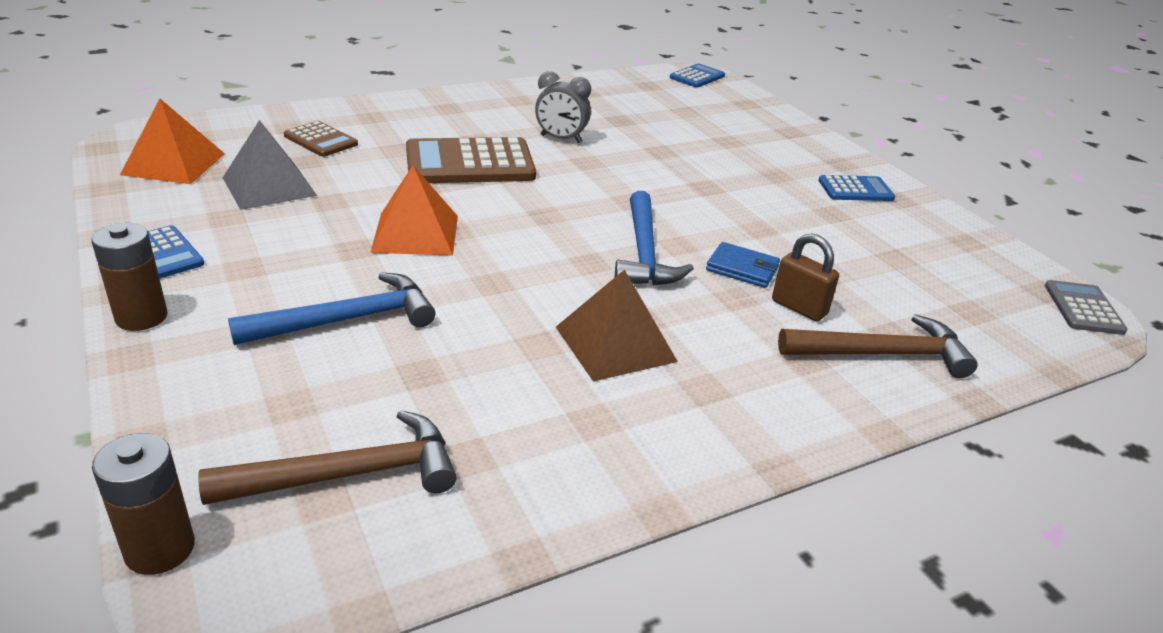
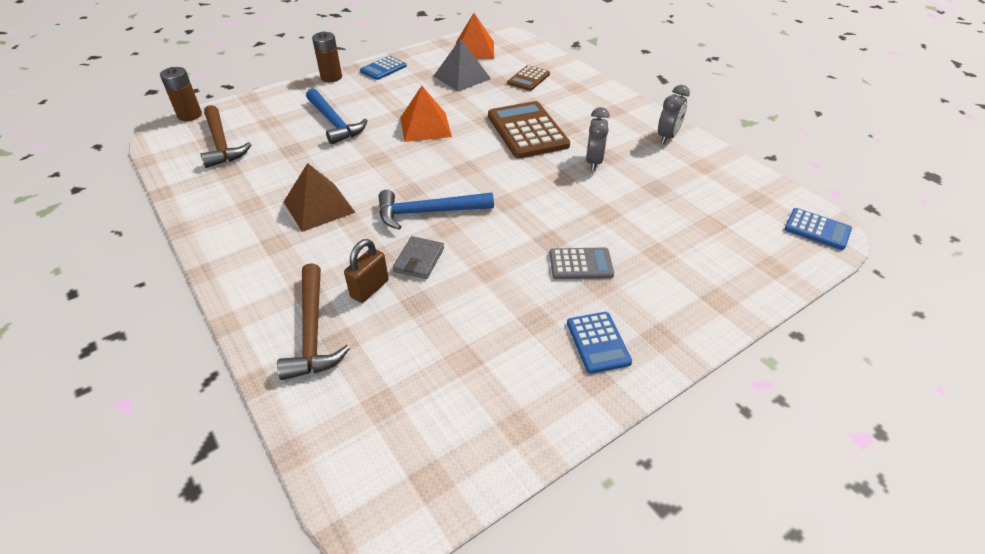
camera: 85 degrees right, 10 degrees up
(524, 95) = (667, 137): none -> grey clock
(742, 268) = (419, 260): blue wallet -> grey wallet
(1083, 308) = (400, 511): grey calculator -> grey calculator (580, 264)

